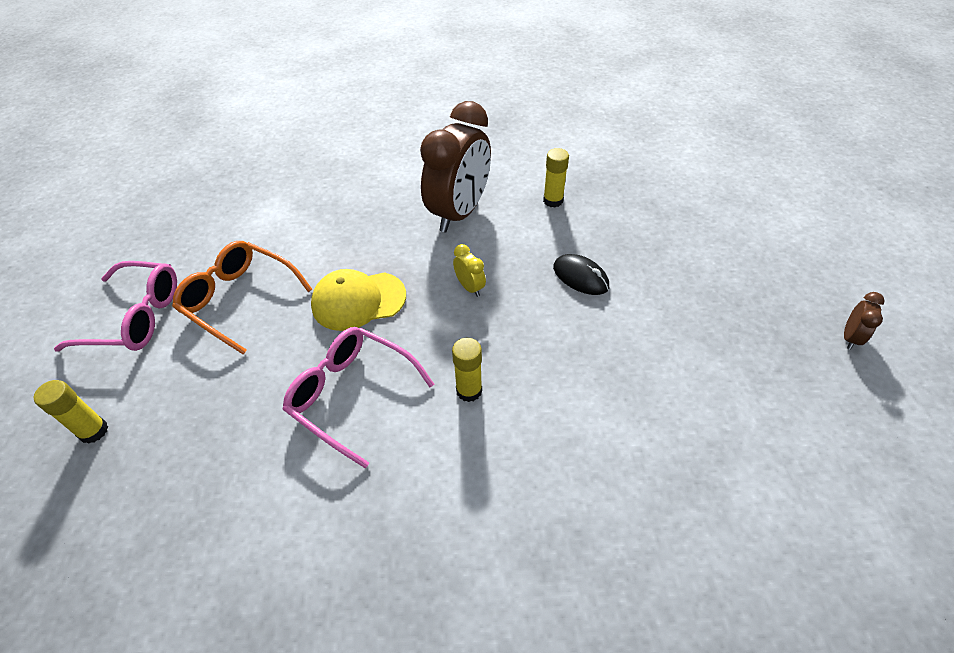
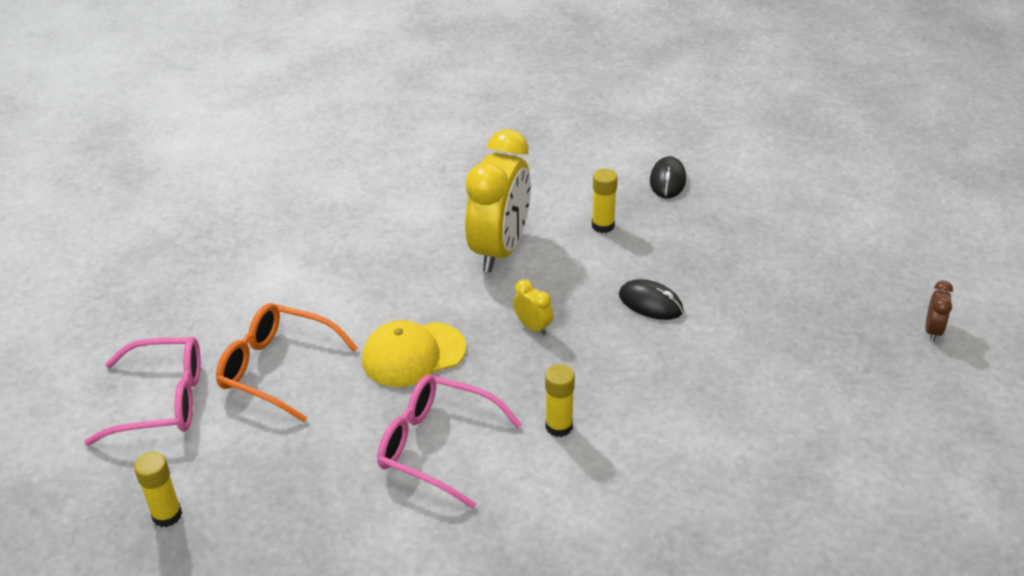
camera: 10 degrees left, 10 degrees down
(459, 213) = (500, 250): brown clock -> yellow clock
(617, 167) = (667, 180): none -> black mouse

